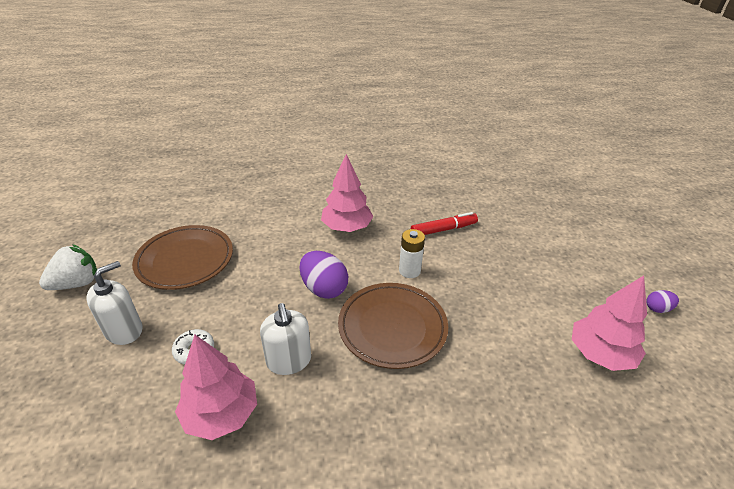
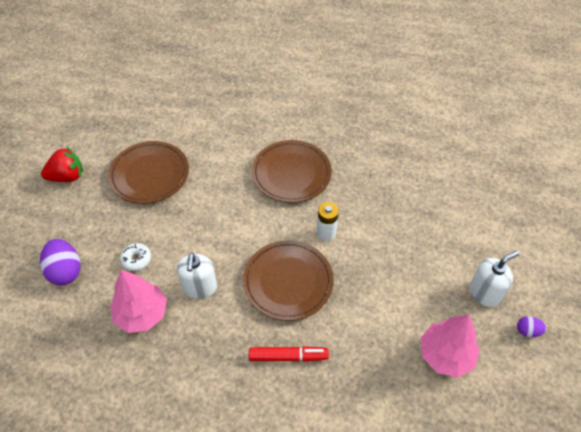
camera: 20 degrees right, 15 degrees up
(77, 283) = (67, 176): white strawberry -> red strawberry
(124, 330) = (92, 228): white soap dispenser -> white soap dispenser (485, 293)
(324, 289) = (248, 231): purple egg -> purple egg (65, 271)
(347, 227) = (291, 174): pink tree -> brown plate
(443, 229) = (377, 197): red marker -> red marker (288, 356)

